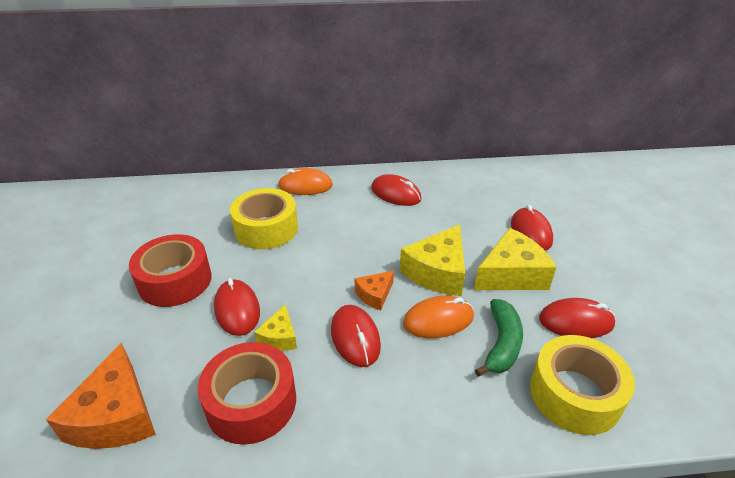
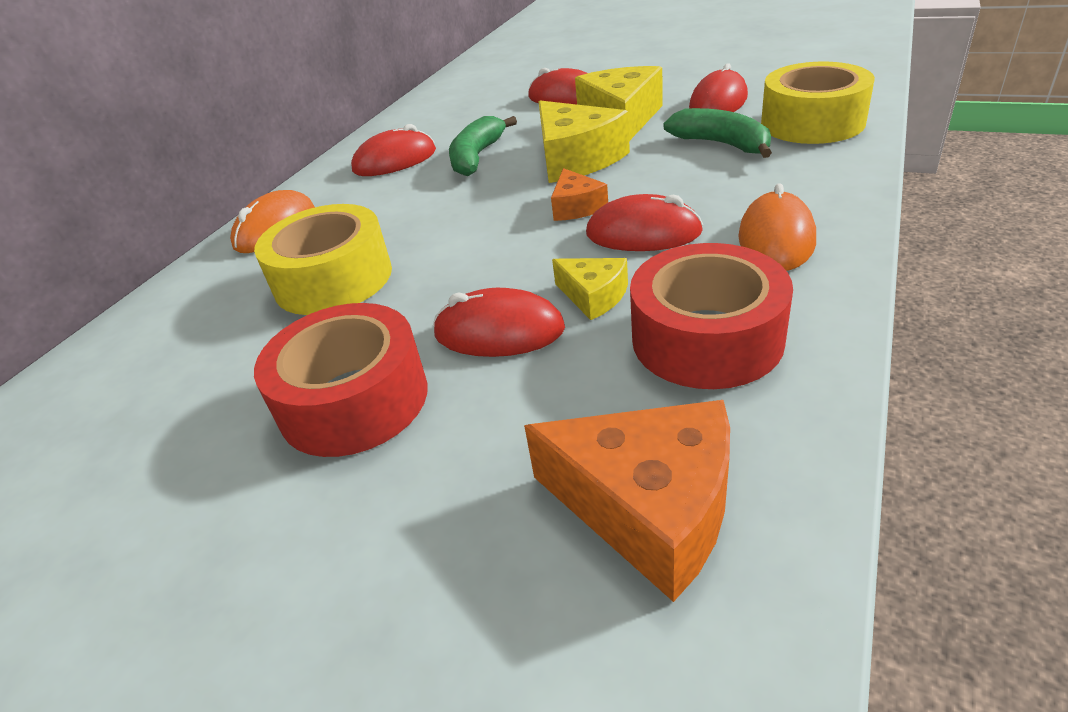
camera: 55 degrees left, 0 degrees up
(417, 225) = (477, 157): none -> green banana
(438, 320) = (657, 173): orange mouse -> orange mouse (776, 239)

